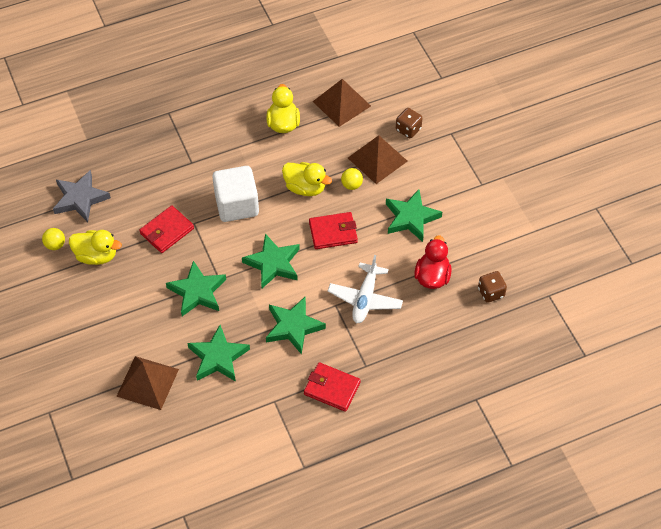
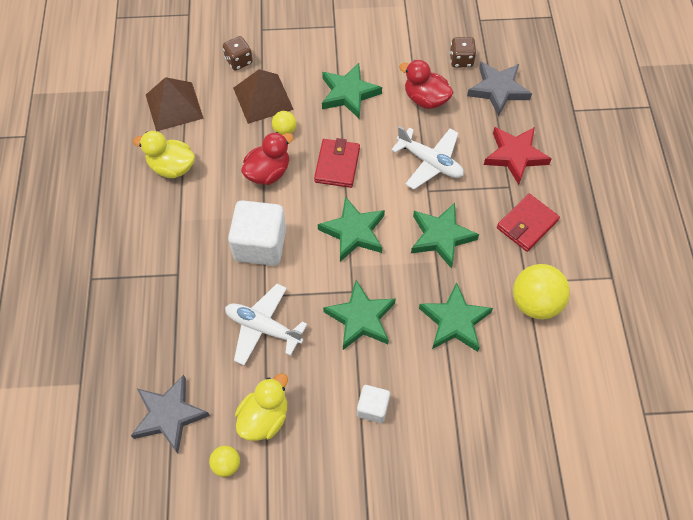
camera: 70 degrees left, 5 degrees up
(126, 321) = (372, 408): none -> white cube
(147, 382) = (464, 406): brown pyramid -> none
(167, 231) = (263, 328): red wallet -> white plane
(257, 412) = (535, 302): none -> yellow ball
(305, 188) = (268, 172): yellow duck -> red duck
(401, 362) = (515, 155): none -> red star
(470, 331) = (498, 90): none -> grey star

